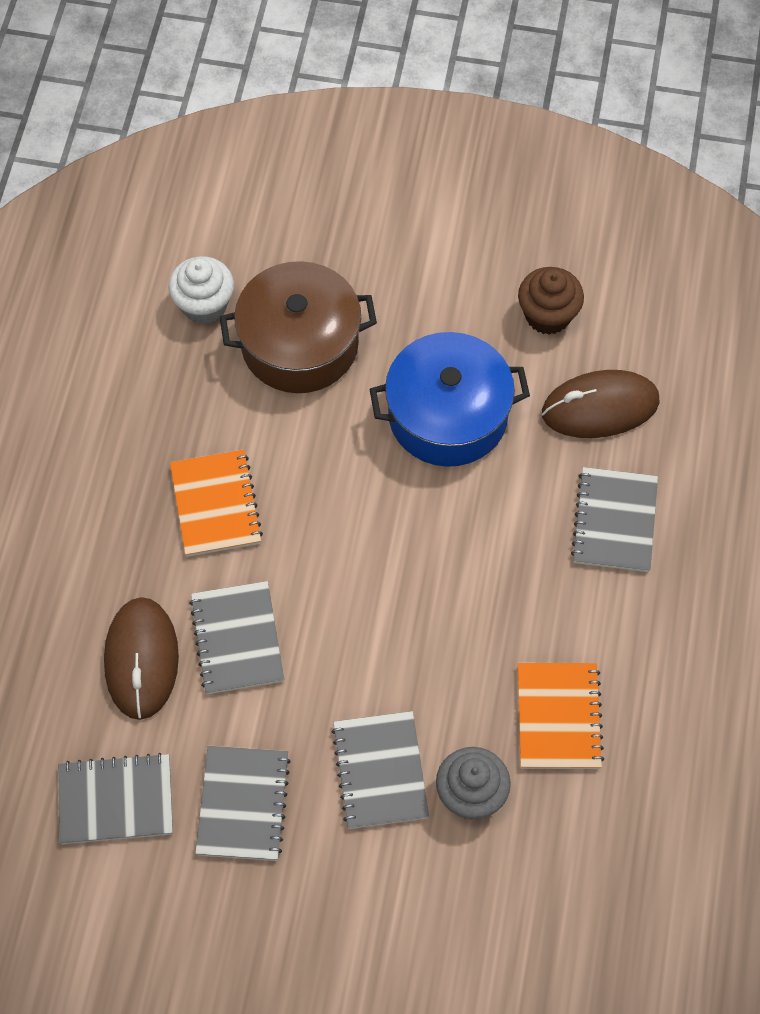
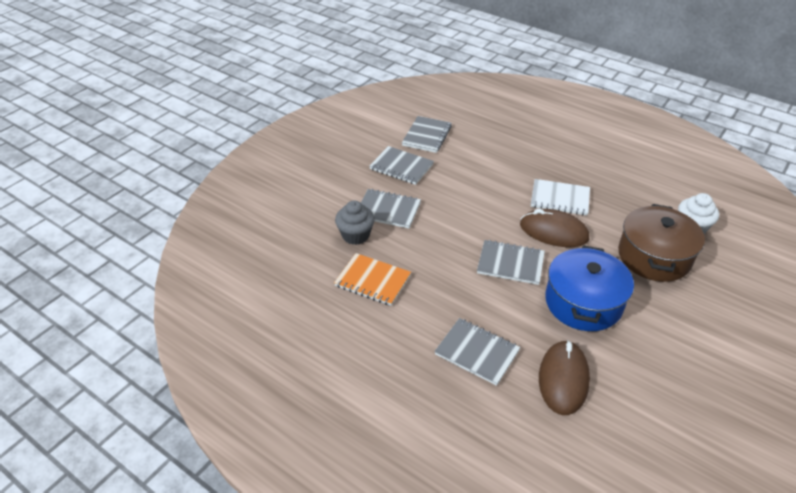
camera: 115 degrees right, 20 degrees down
(141, 660) = (487, 157): brown mouse -> brown mouse (553, 232)
(216, 505) = (560, 199): orange notebook -> white notebook
(237, 639) = (482, 186): grey notebook -> grey notebook (510, 264)
(548, 315) = (647, 380): brown cupcake -> none

